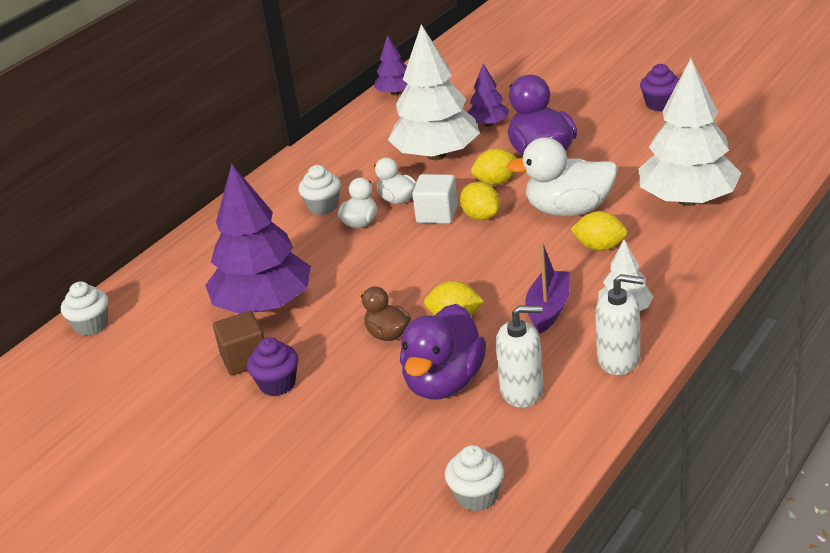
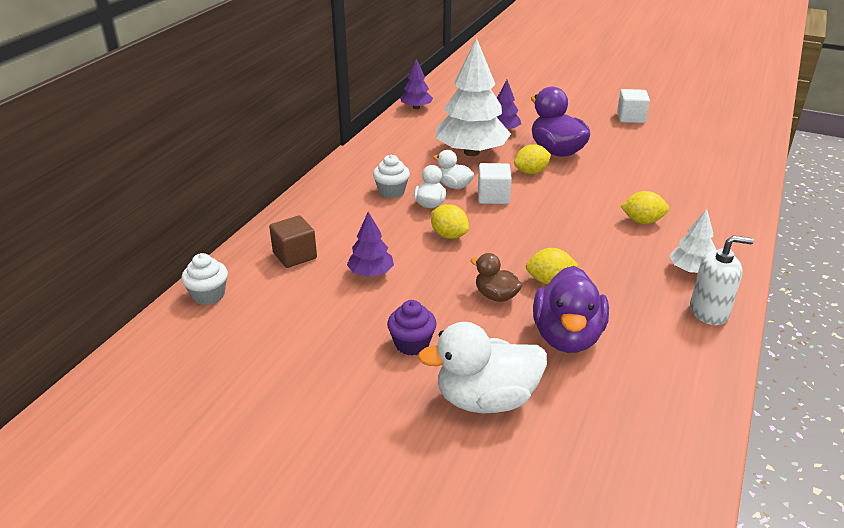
camera: 15 degrees left, 0 degrees up
(245, 359) = (371, 322): brown cube -> brown cube (295, 255)
(264, 305) = (371, 273): purple tree -> purple tree, size x0.49
(477, 496) = (650, 443): white cupcake -> none
(481, 216) = (531, 198): yellow lemon -> yellow lemon (449, 235)
(522, 391) = (640, 342): white soap dispenser -> none
(548, 309) = (626, 271): purple boat -> none
(568, 210) = (601, 193): white duck -> white duck (486, 399)
(660, 104) = (631, 118): purple cupcake -> white cube
(688, 200) = (692, 185): white tree -> none

